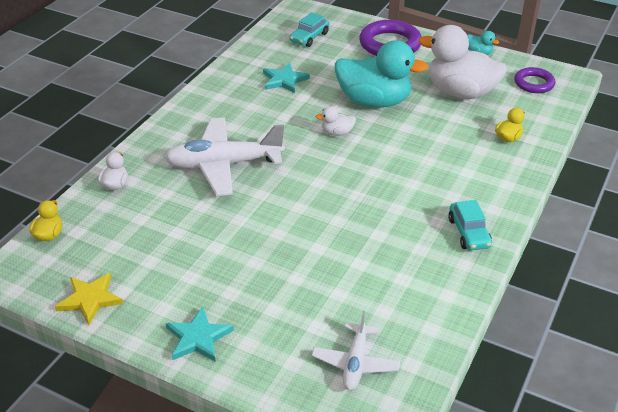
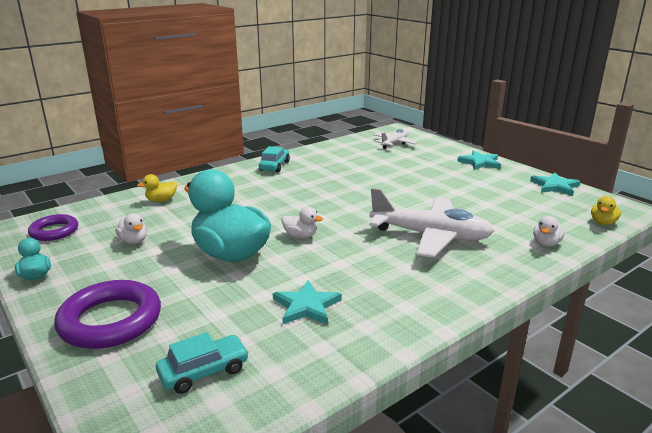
camera: 155 degrees left, 15 degrees down
(90, 299) = (555, 186): yellow star -> turquoise star
(460, 92) = (134, 241): white duck -> white duck, size x0.42

